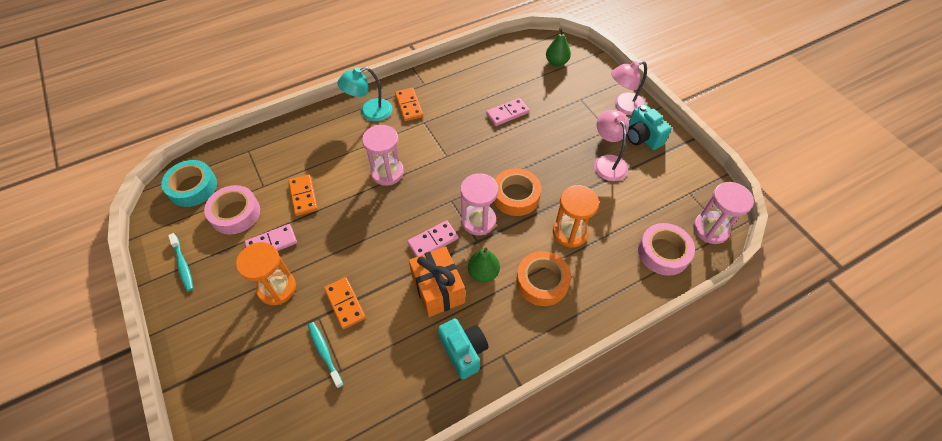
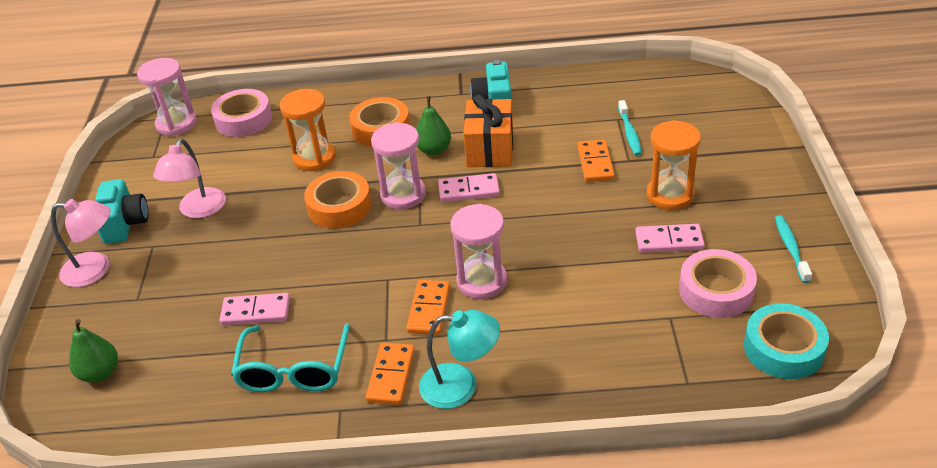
camera: 150 degrees left, 15 degrees down
(303, 196) = (612, 285): orange domino -> orange domino (429, 309)
(461, 93) = (294, 369): none -> turquoise glasses

